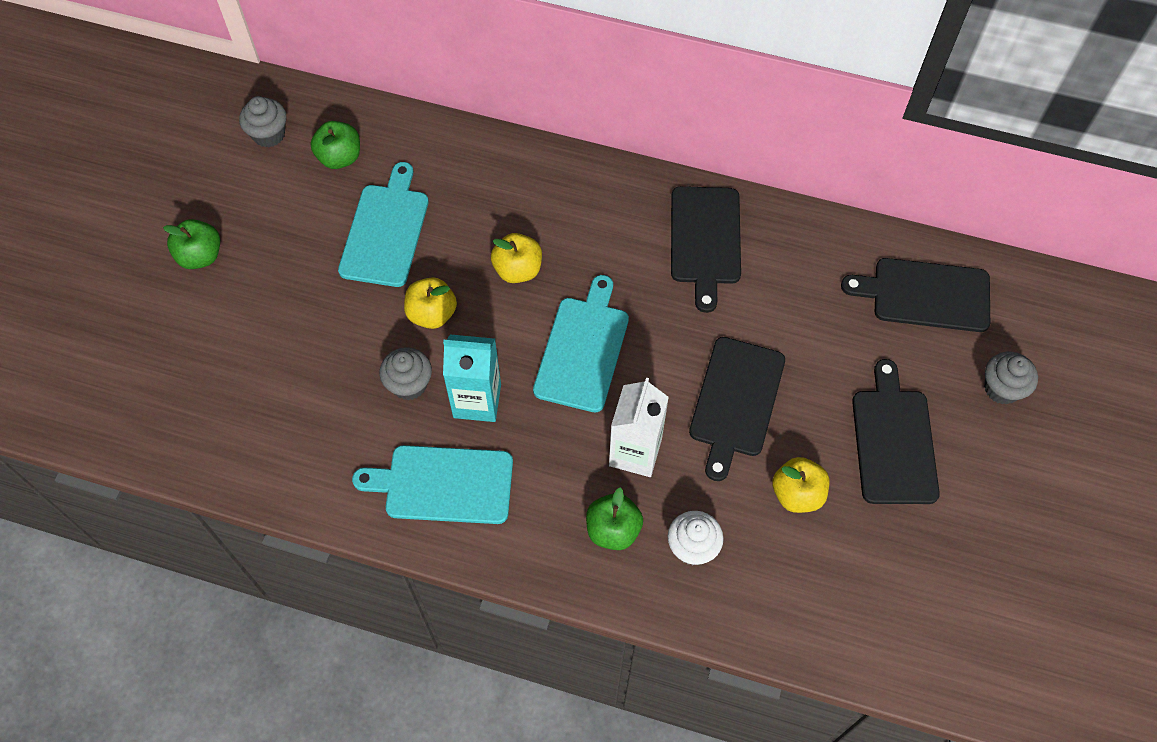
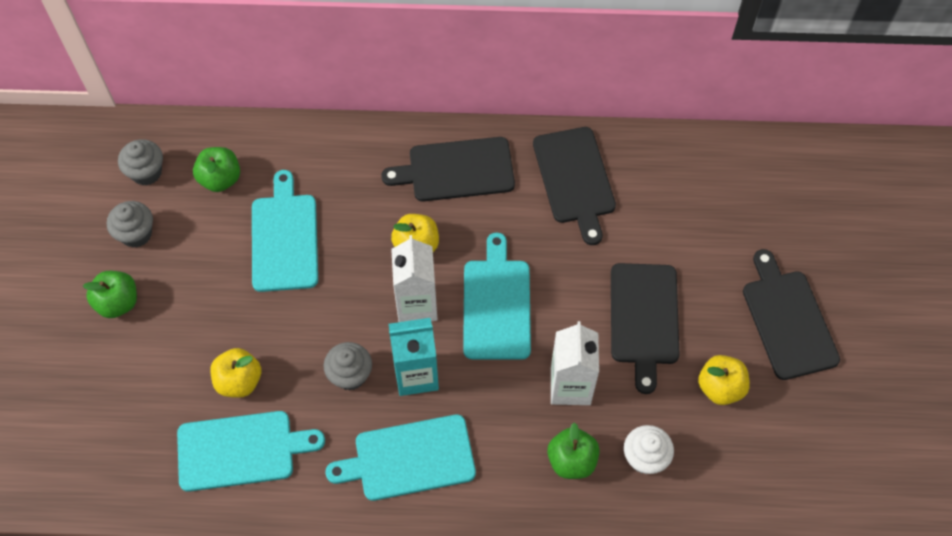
camera: 15 degrees left, 0 degrees up
(275, 433) = (241, 450): none -> turquoise cutting board
(432, 314) = (351, 305): yellow apple -> yellow apple (239, 381)
(500, 329) = (417, 304): none -> white carton
(925, 294) = (777, 183): black cutting board -> black cutting board (456, 170)
(1001, 388) = (864, 251): grey cupcake -> grey cupcake (136, 234)

